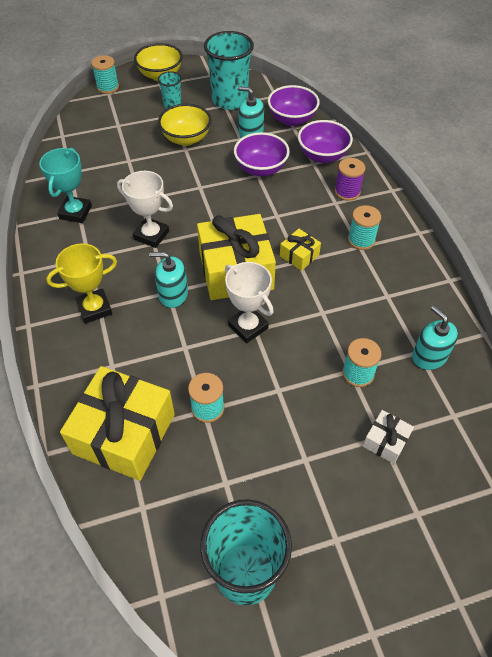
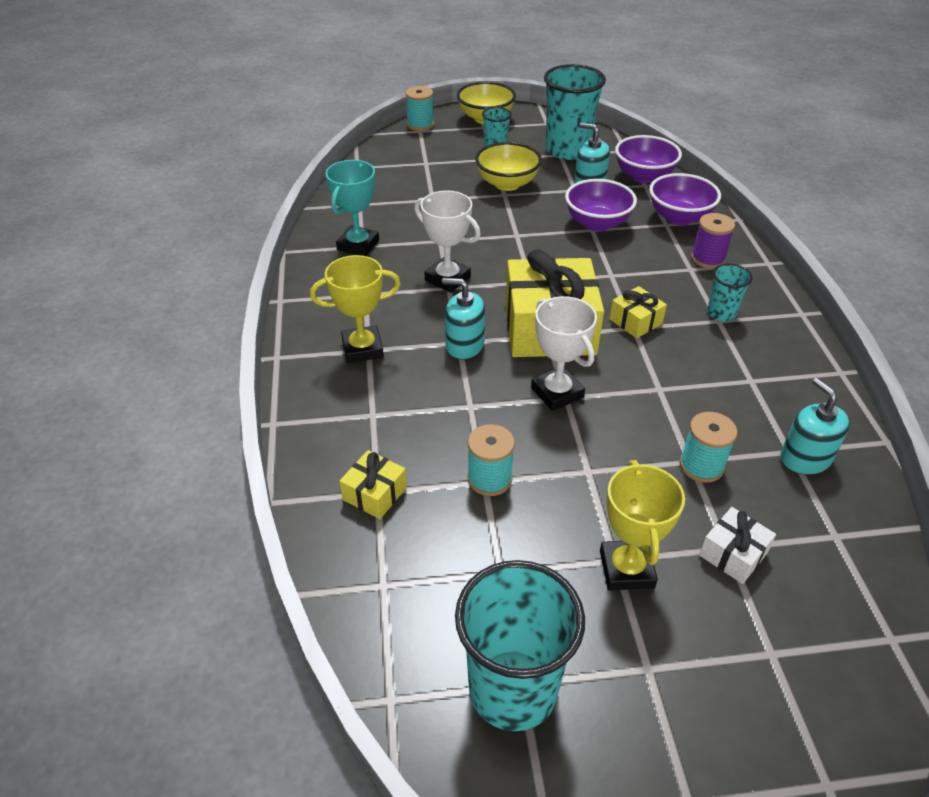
camera: 10 degrees right, 10 degrees down
(124, 434) = (375, 493): yellow gift -> yellow gift, size x0.45
(314, 466) = (626, 569): none -> yellow trophy
(361, 240) = (721, 313): turquoise spool -> turquoise cup

